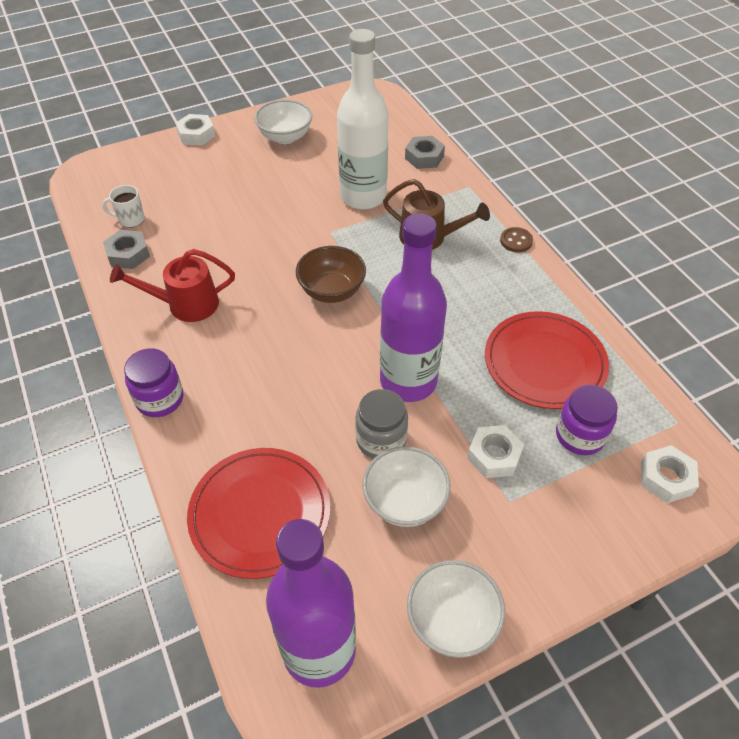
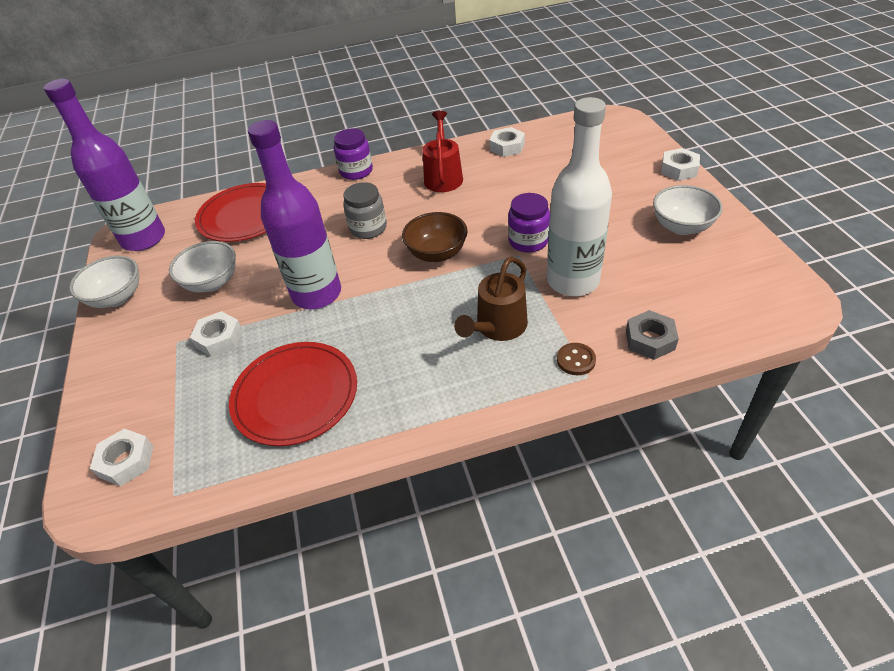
camera: 105 degrees right, 5 degrees down
(128, 254) = (507, 147): grey nut -> white nut
(131, 219) = (550, 144): white mug -> none
(381, 440) = (269, 274): grey jar -> grey jar (368, 228)
(516, 241) = (478, 406): brown button -> brown button (576, 360)
(580, 435) = (204, 404): purple jar -> purple jar (528, 241)

